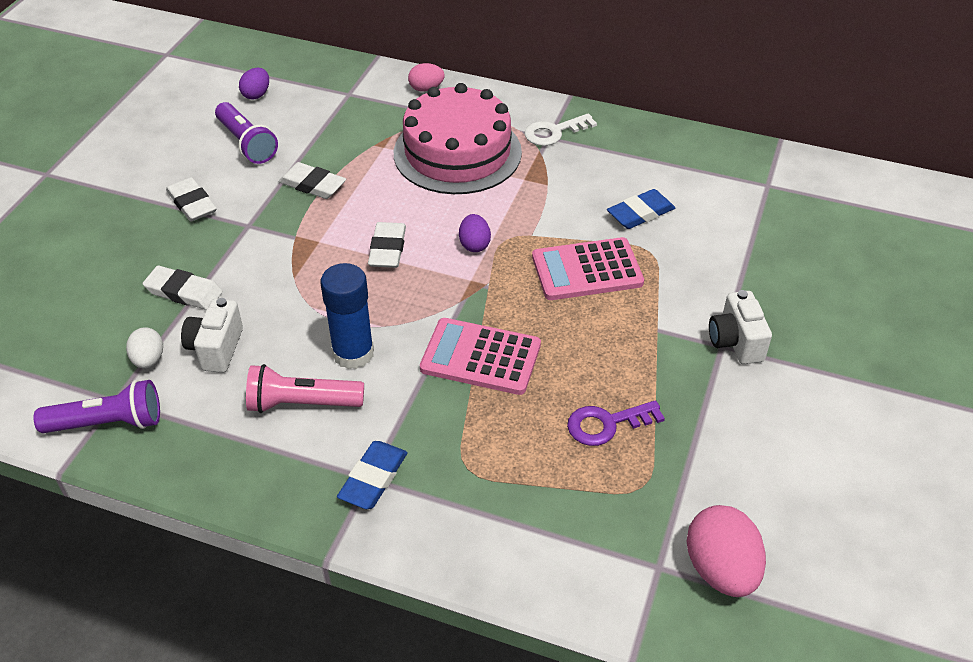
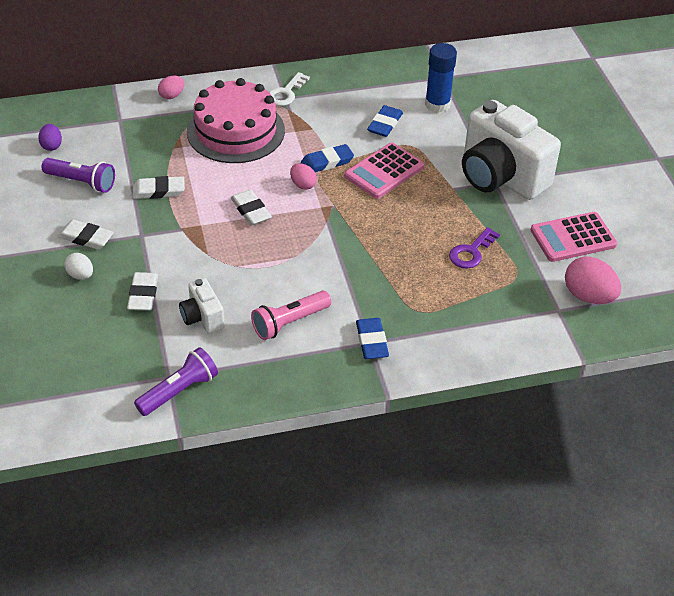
camera: 35 degrees left, 0 degrees up
(148, 360) = (165, 344): white egg -> white egg (80, 275)
(184, 292) = (143, 294): white eraser -> white eraser turned 75 degrees counterclockwise
(353, 353) = (291, 281): blue glue stick -> blue glue stick (437, 104)
(474, 245) = (303, 185): purple egg -> pink egg
(480, 357) = (369, 248): pink calculator -> pink calculator (573, 238)
(527, 230) = (327, 162): none -> blue eraser
(735, 342) = (500, 177): white camera -> white camera, size x2.18

